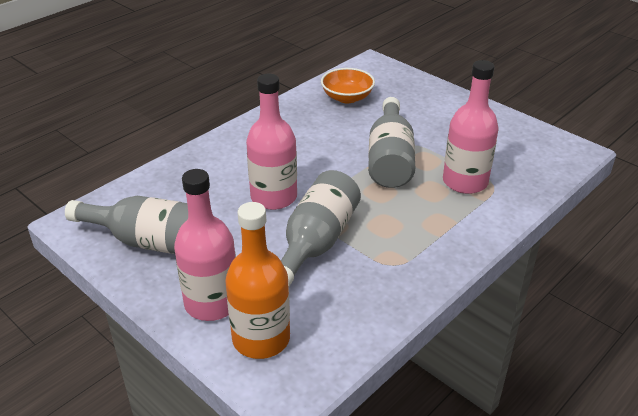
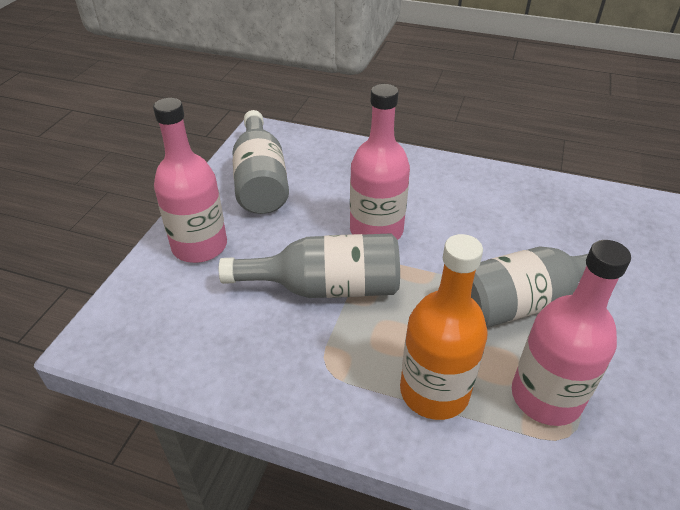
camera: 65 degrees right, 5 degrees up
(261, 339) = (165, 296): orange bottle -> orange bottle (434, 391)
(347, 97) = (612, 223): orange bowl -> none

